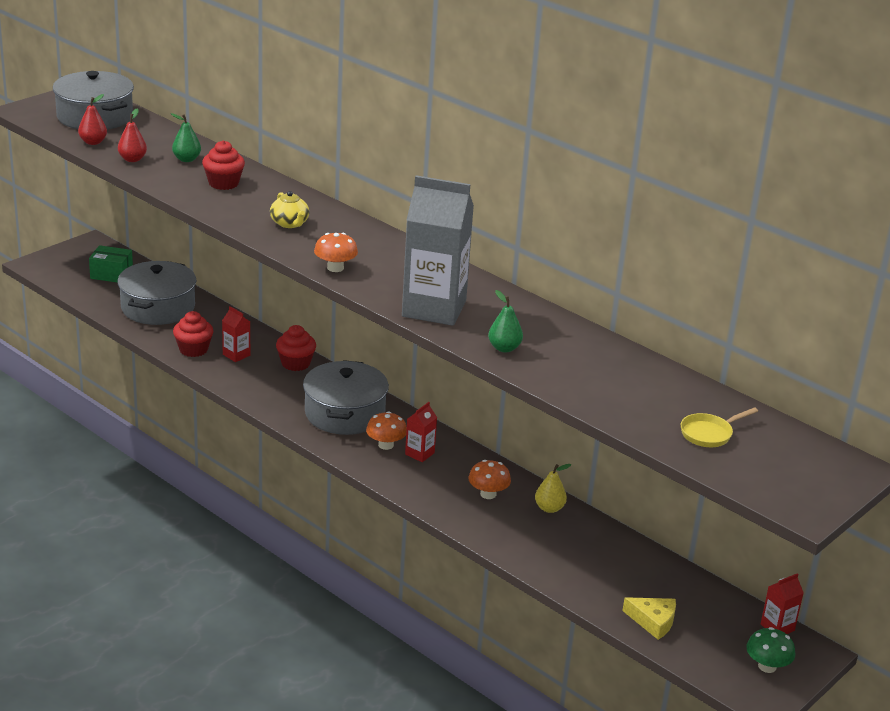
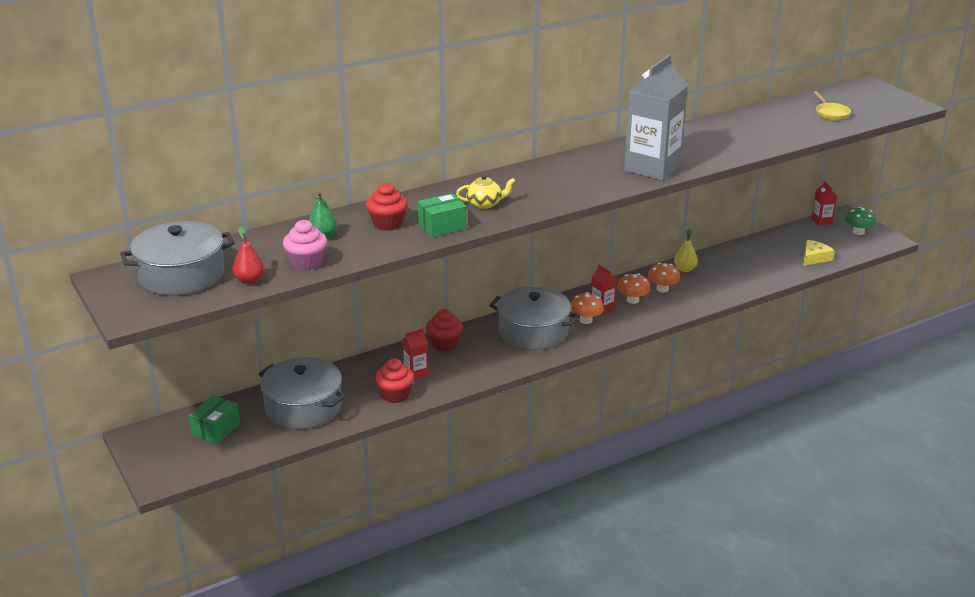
camera: 70 degrees left, 0 degrees up
(132, 159) = (306, 263): red pear -> pink cupcake
(229, 208) = (442, 226): none -> green box
(335, 268) = (574, 195): orange mushroom -> orange mushroom (632, 300)
(504, 348) = (716, 153): green pear -> none

